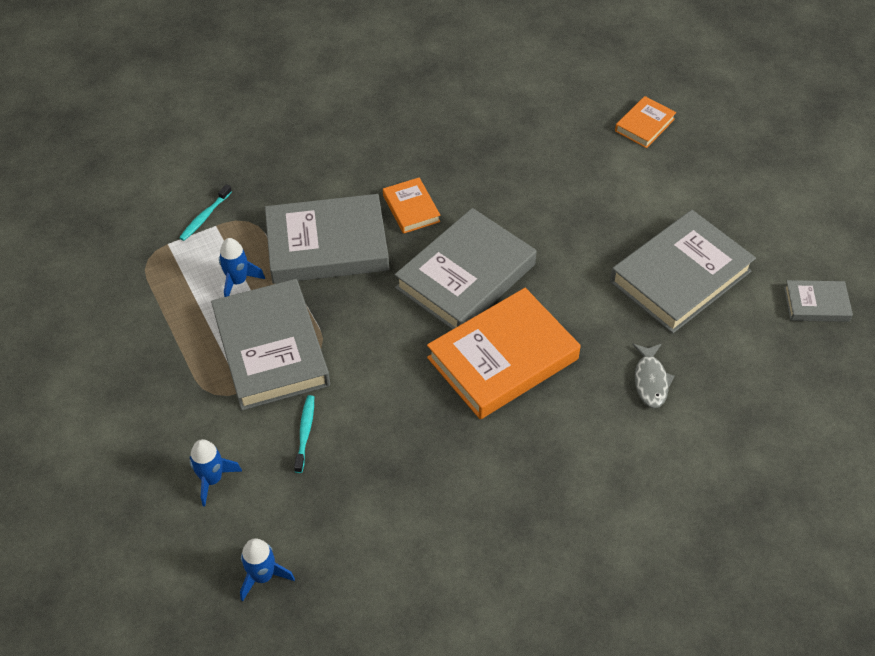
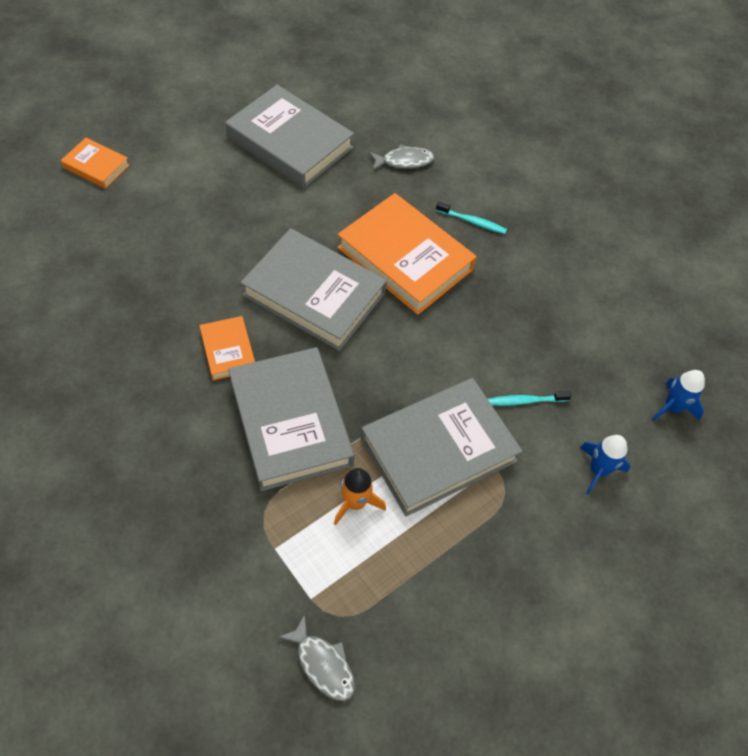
camera: 105 degrees left, 5 degrees up
(115, 245) = (323, 664): none -> grey fish
(205, 217) = (262, 564): turquoise toothbrush -> turquoise toothbrush (472, 221)
(238, 281) = (355, 503): blue rocket -> orange rocket
(411, 208) = (228, 350): orange book -> orange book turned 75 degrees counterclockwise
(816, 304) = (306, 65): grey book -> none

